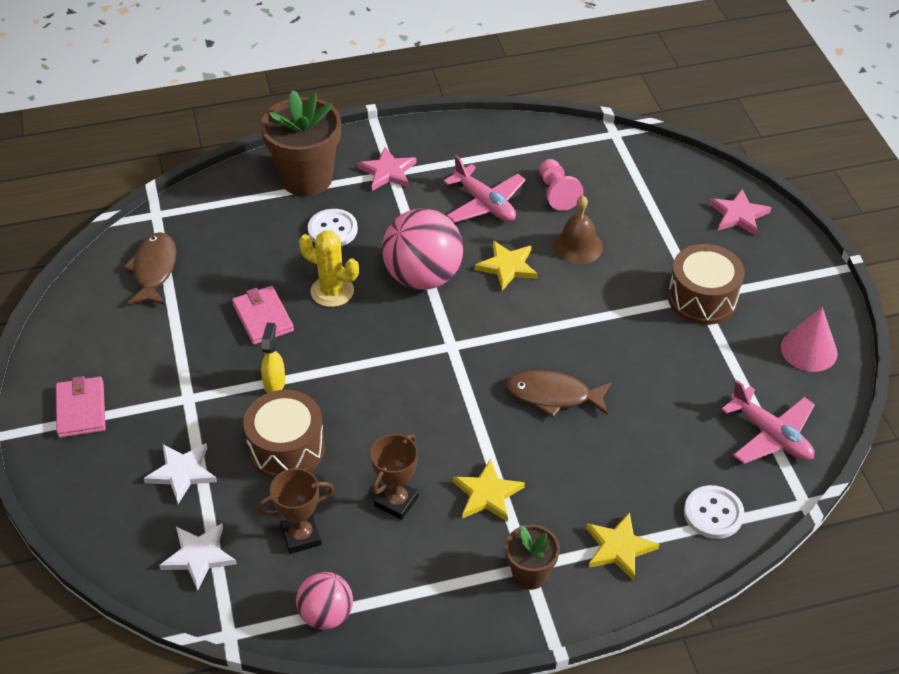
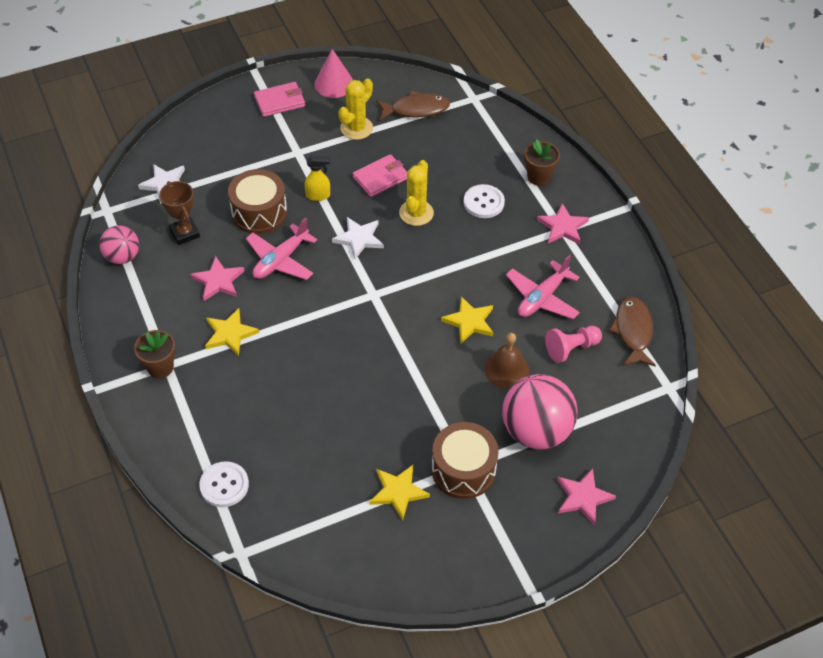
camera: 80 degrees right, 5 degrees up
(166, 332) = (356, 128): none -> yellow cactus
(182, 473) = (232, 162): white star -> white star (359, 239)
(306, 178) = (539, 177): brown flower pot -> brown flower pot, size x0.54
(396, 501) = (218, 281): brown trophy -> pink star
(423, 277) = (444, 267): pink ball -> pink ball (536, 431)
(553, 395) = (331, 367): brown fish -> brown fish (633, 331)
(619, 548) = (186, 422): yellow star -> yellow star (398, 492)
(770, 435) = (311, 527): pink plane -> pink plane (281, 260)
(809, 350) = (416, 559): pink cone -> pink cone (334, 84)

